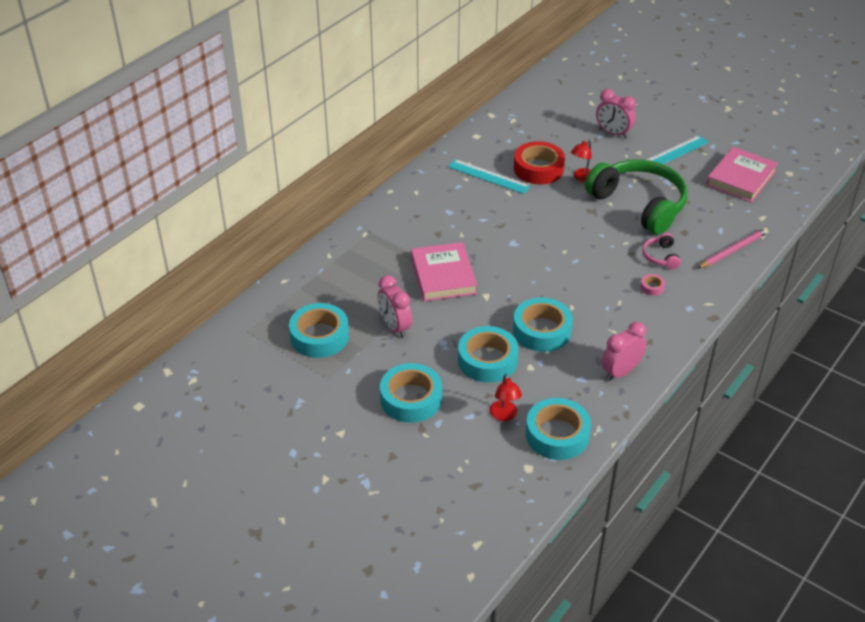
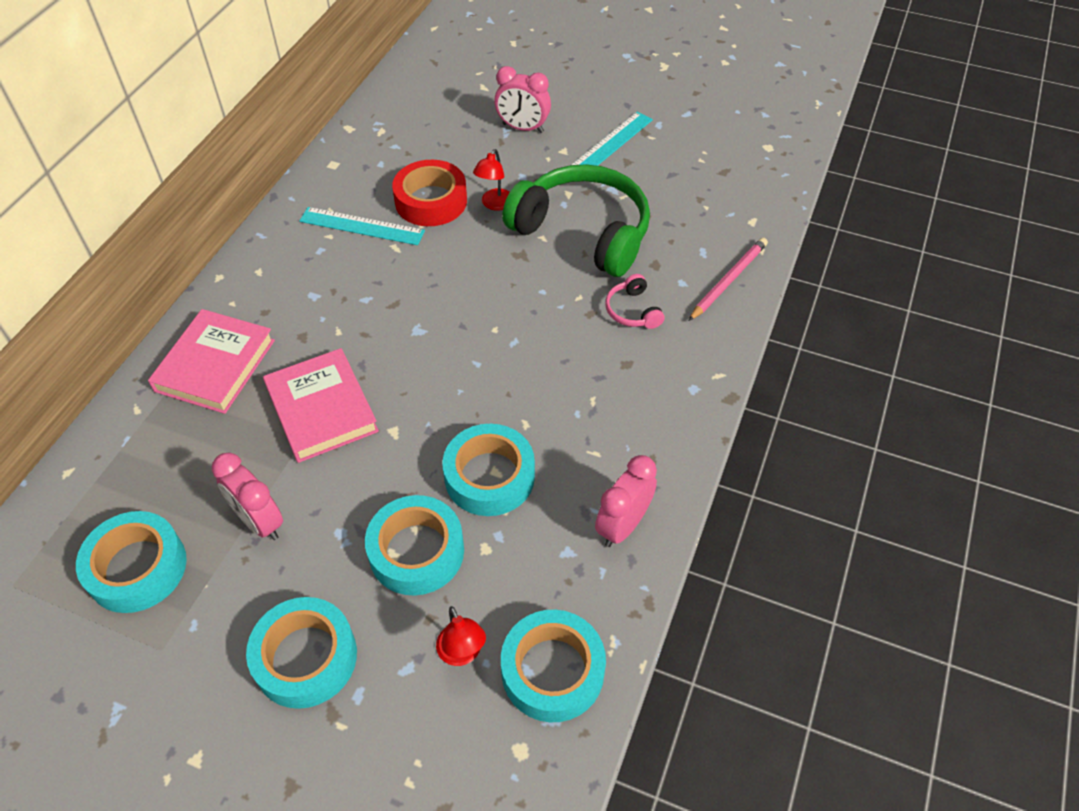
camera: 15 degrees left, 10 degrees up
(652, 287) = (633, 365): pink tape -> none
(741, 178) = (708, 166): pink book -> pink book (215, 365)

